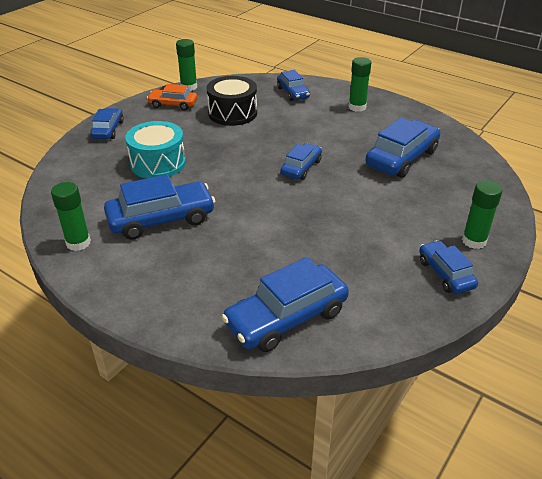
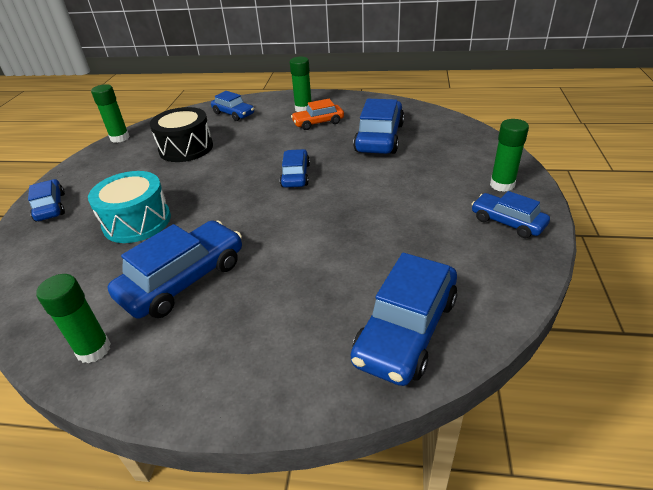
camera: 25 degrees left, 0 degrees up
(173, 104) = (113, 159): orange car -> orange car (318, 123)

